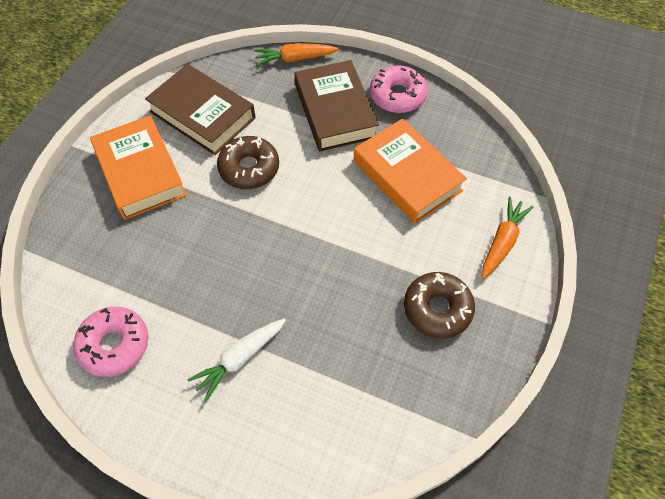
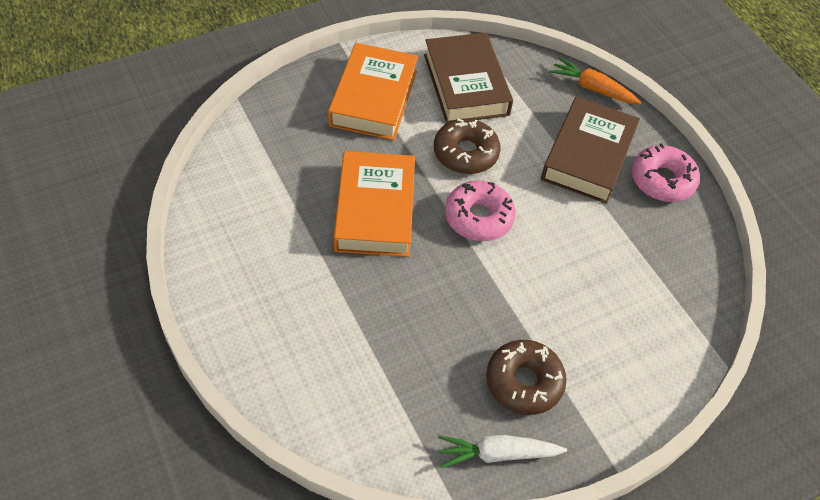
camera: 35 degrees right, 5 degrees down
(114, 345) = (239, 214): pink donut -> pink donut (478, 217)
(239, 359) = (321, 294): white carrot -> white carrot (497, 454)
(407, 176) = (603, 254): orange book -> orange book (375, 210)
(502, 241) = (643, 373): orange carrot -> none

